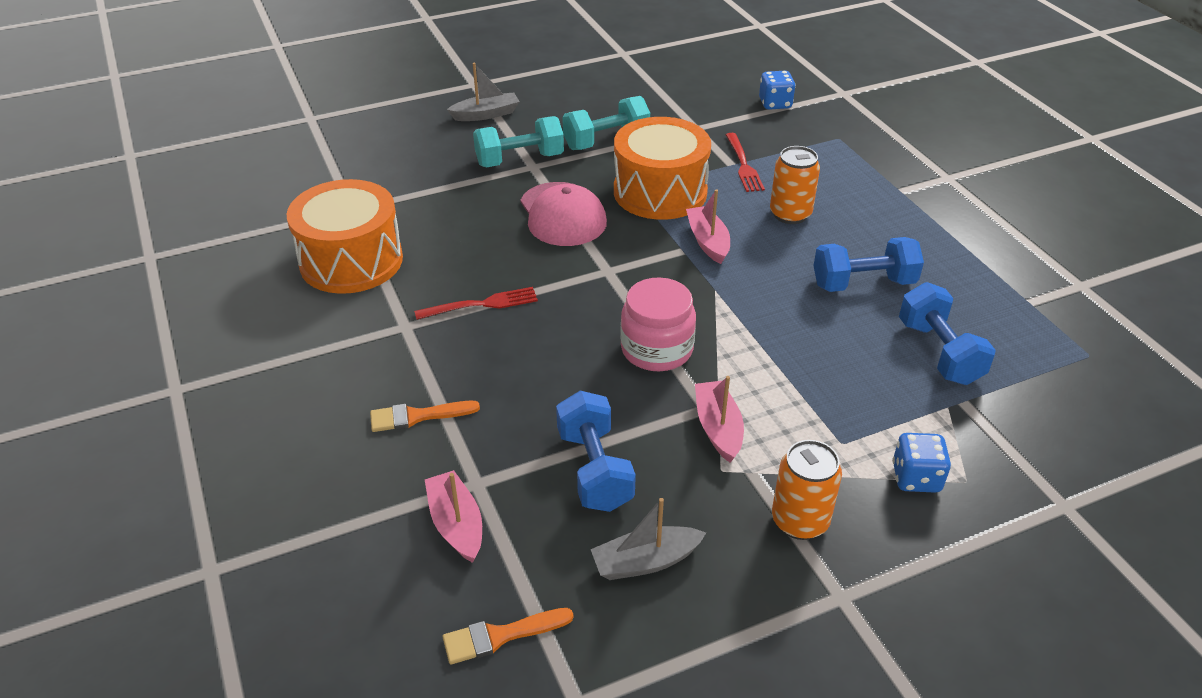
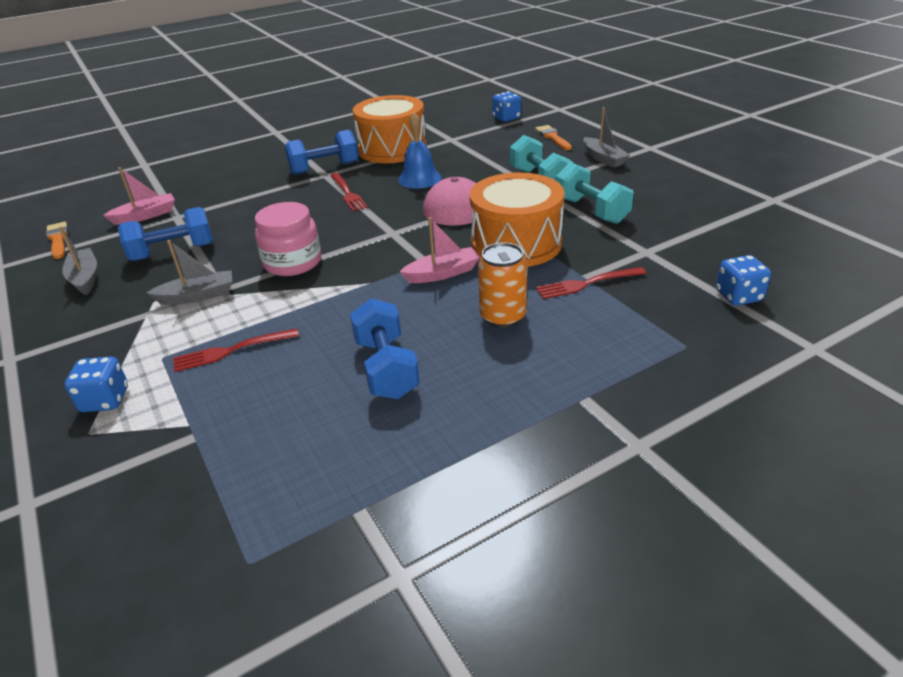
camera: 85 degrees right, 5 degrees down
(310, 159) = (506, 118): none -> blue dice
(417, 416) = (239, 191): orange brush -> orange brush (552, 137)
(468, 243) = (419, 179): none -> blue bell
(718, 428) = (198, 296): pink boat -> grey boat
(800, 521) = (88, 338): orange can -> none
(832, 387) = (232, 350): none -> red fork
(939, 352) = (270, 421): blue dumbbell -> blue dumbbell (324, 168)

